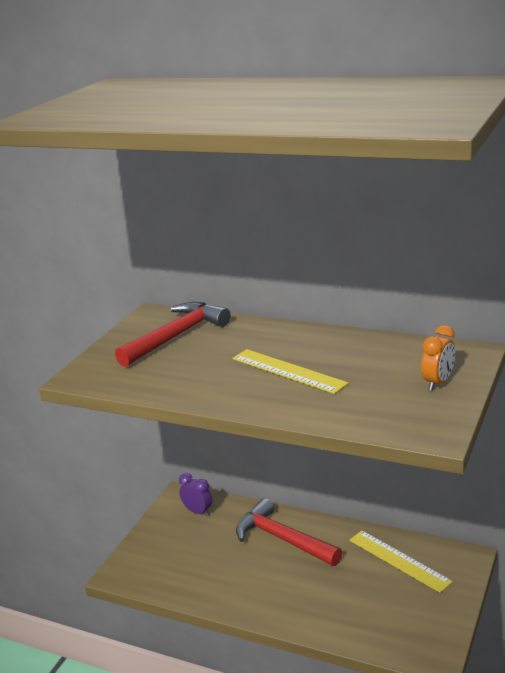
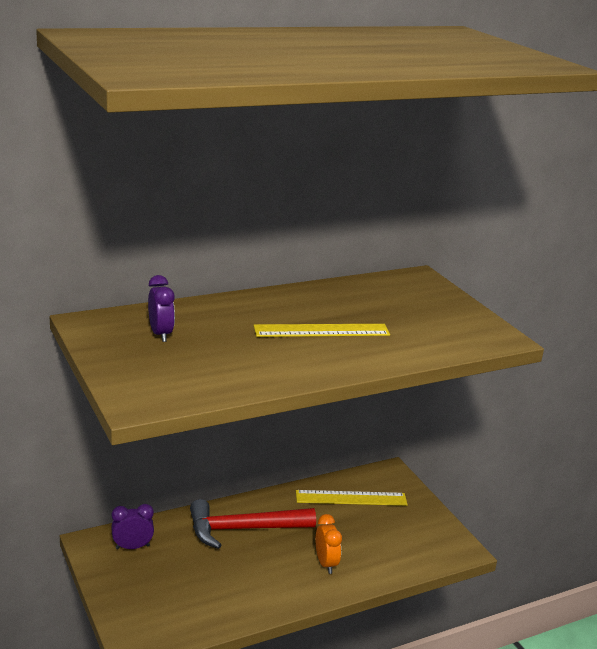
camera: 55 degrees left, 0 degrees up
(176, 336) = (160, 334): red hammer -> purple clock
(438, 382) = (438, 304): orange clock -> orange clock (326, 563)

